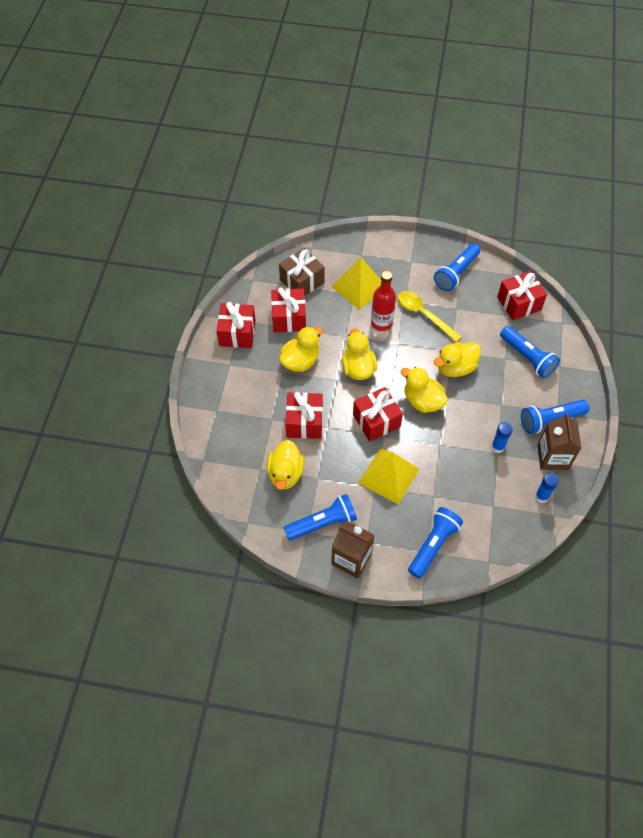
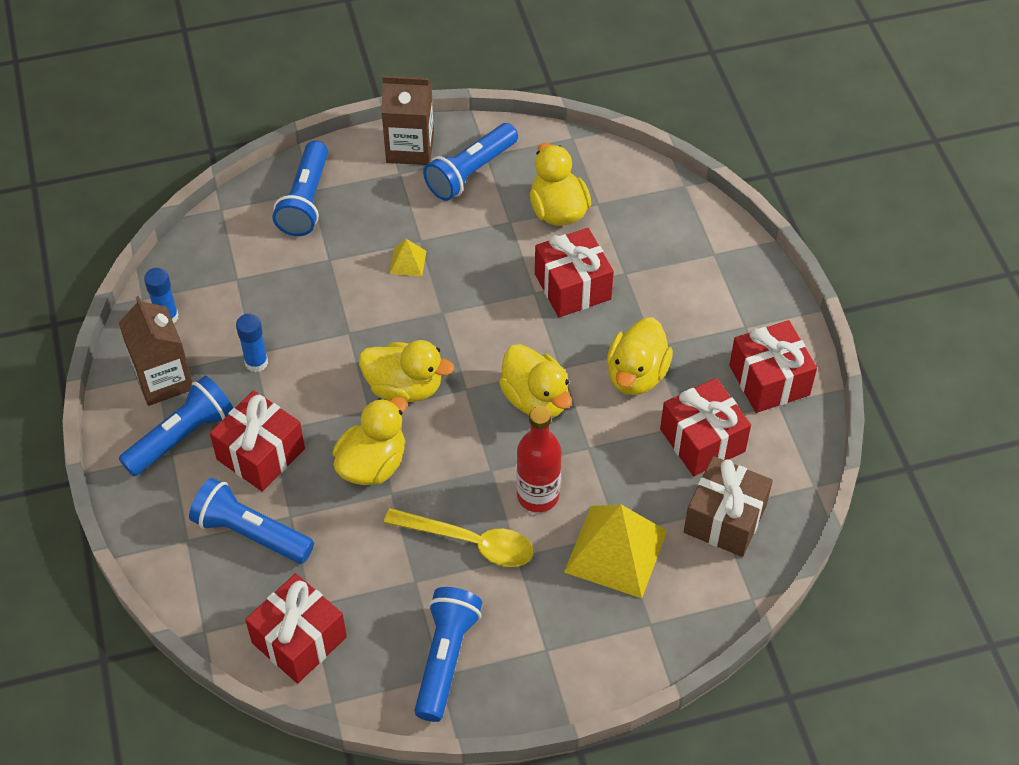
camera: 155 degrees right, 5 degrees down
(376, 421) = (464, 330): red gift -> red gift (261, 454)
(388, 475) = (408, 262): yellow pyramid -> yellow pyramid, size x0.45

